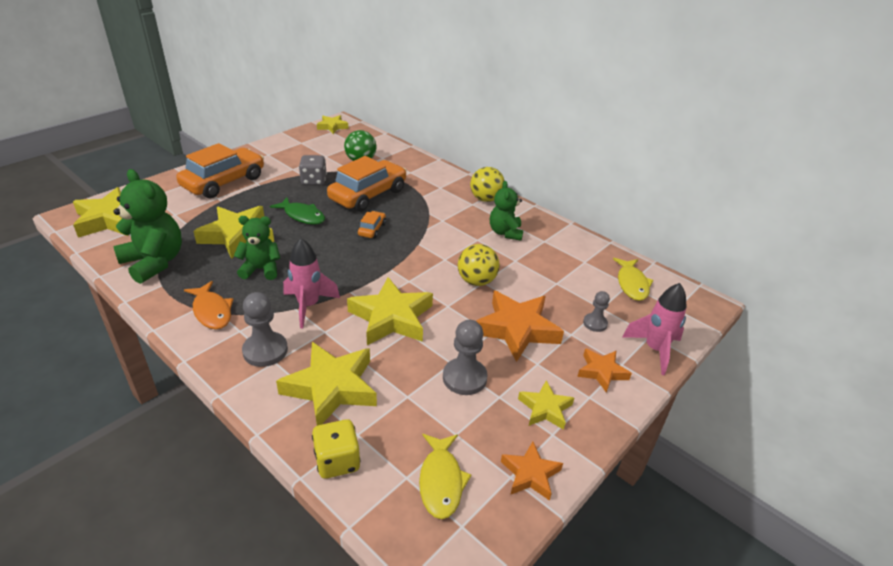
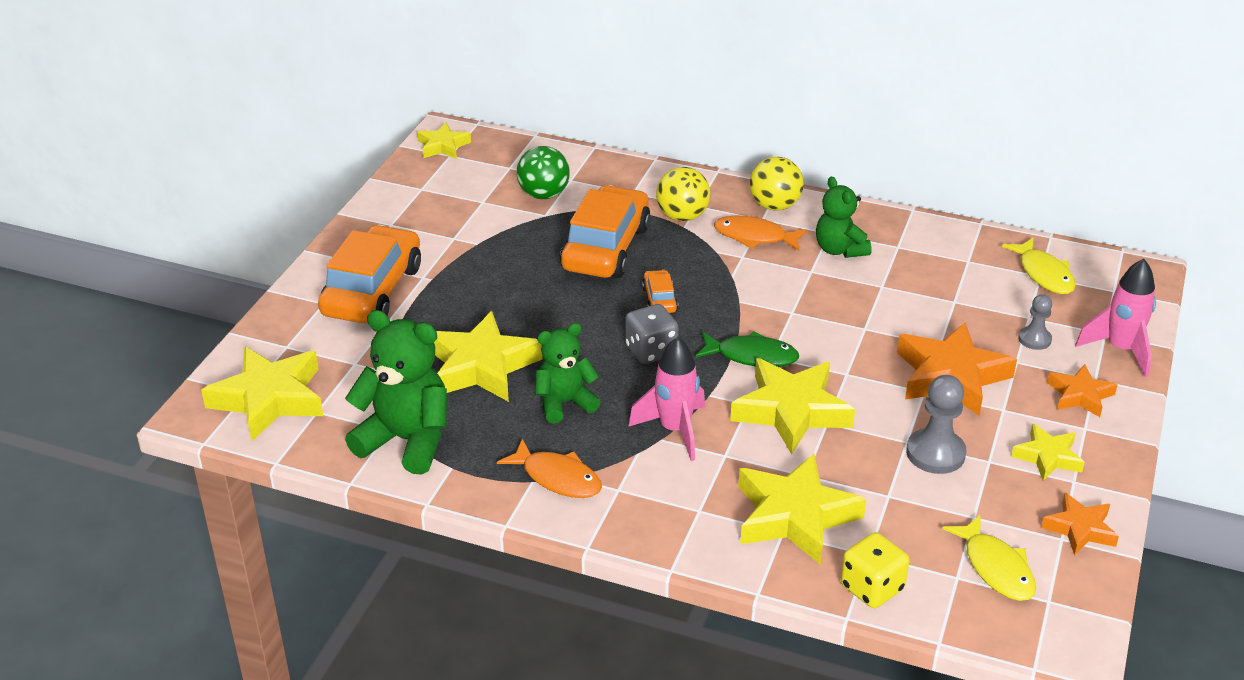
camera: 20 degrees left, 0 degrees up
(265, 350) = (675, 502): grey pawn -> none
(302, 216) = (544, 309): green fish -> green fish (752, 356)
(314, 181) = (506, 249): grey dice -> grey dice (651, 351)
(459, 212) = (754, 237): none -> orange fish
(476, 281) = (856, 330): yellow ball -> yellow ball (682, 216)

